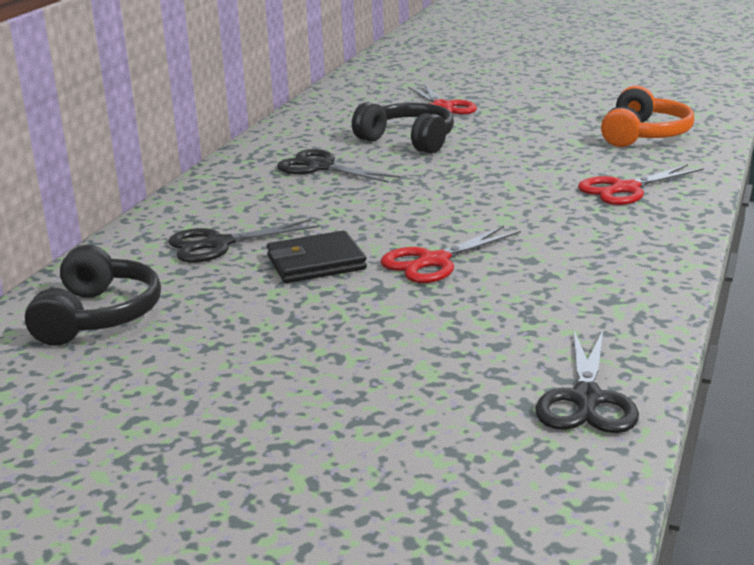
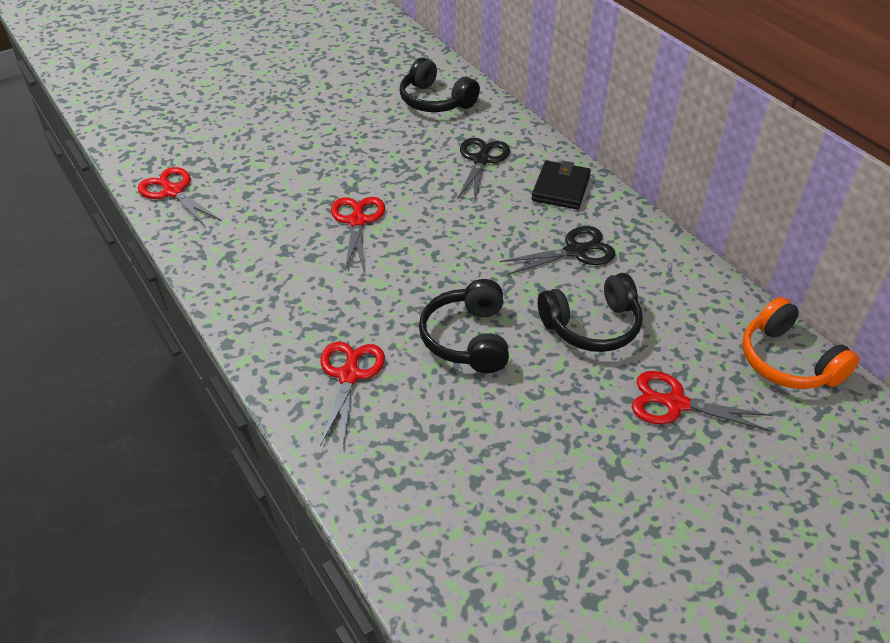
camera: 125 degrees right, 20 degrees up
(316, 263) = (411, 181): black wallet -> black wallet (560, 188)
(502, 168) = (468, 338): none -> black headphones
(586, 400) = (173, 191): black scissors -> red scissors
(644, 135) = (444, 488): orange headphones -> orange headphones (788, 361)

